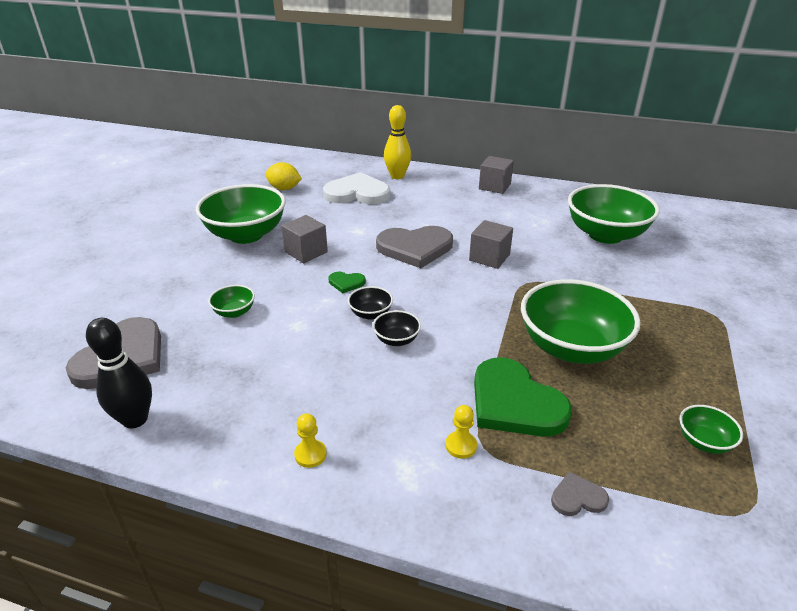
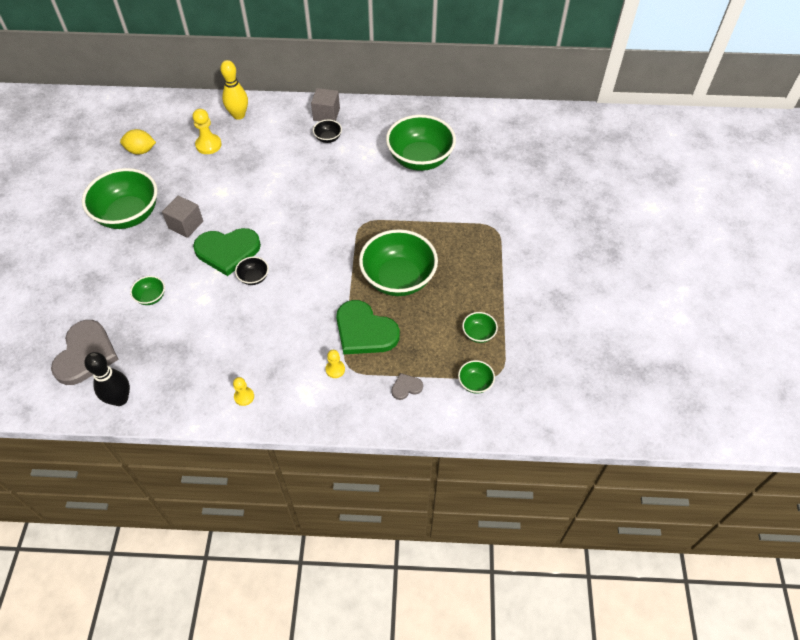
camera: 15 degrees left, 20 degrees up
(346, 283) = (227, 251): green heart -> green heart, size x2.25
(357, 193) = (208, 145): white heart -> yellow pawn
(396, 340) = (278, 297): black bowl -> black bowl (328, 138)
(415, 248) = (273, 203): grey heart -> none
(489, 257) = (332, 202): grey cube -> none
(705, 518) = (475, 383): none -> green bowl

